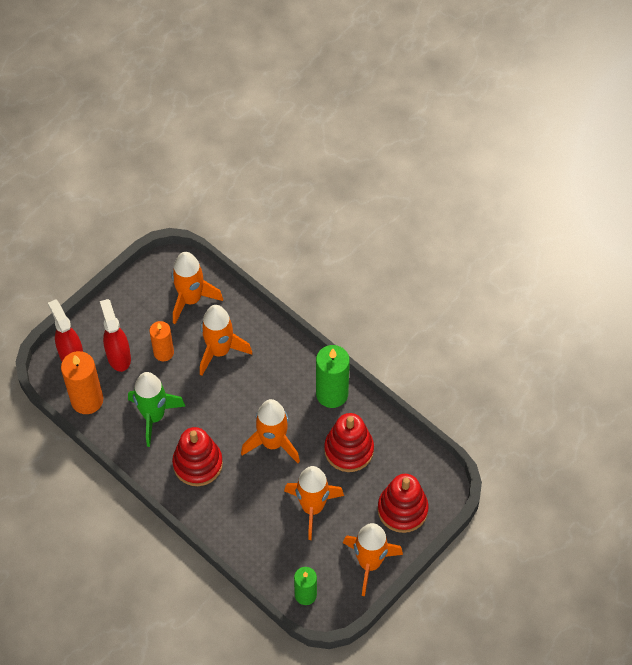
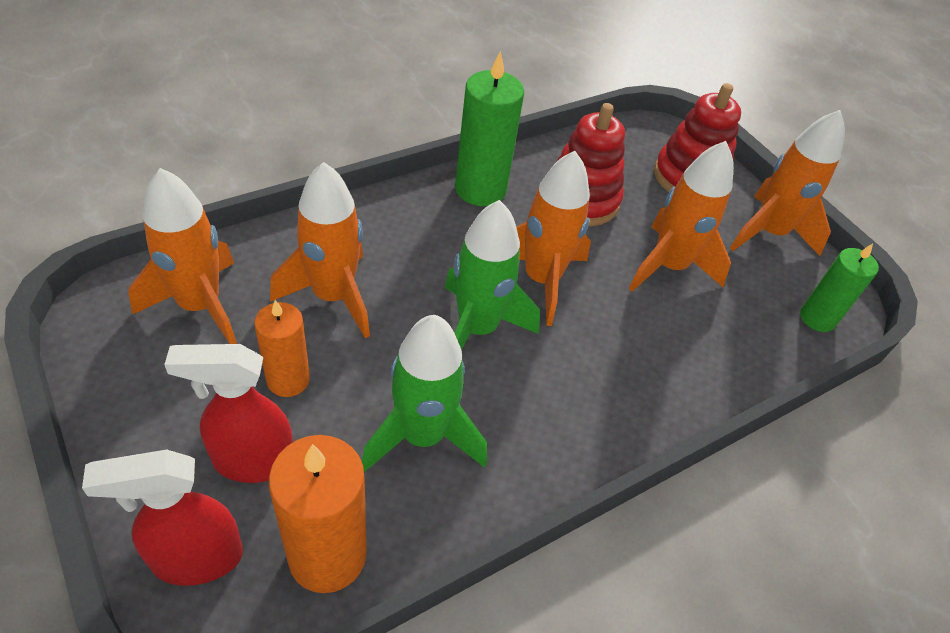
camera: 80 degrees left, 10 degrees down
(198, 464) = (548, 393): red stacking toy -> none
(225, 421) = (477, 329): none -> green rocket

